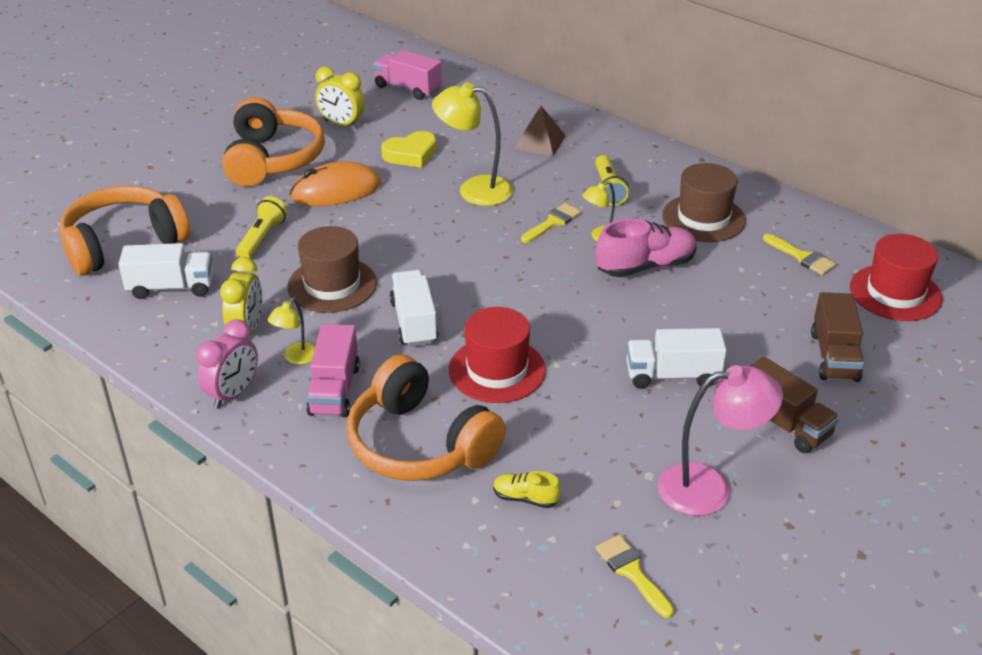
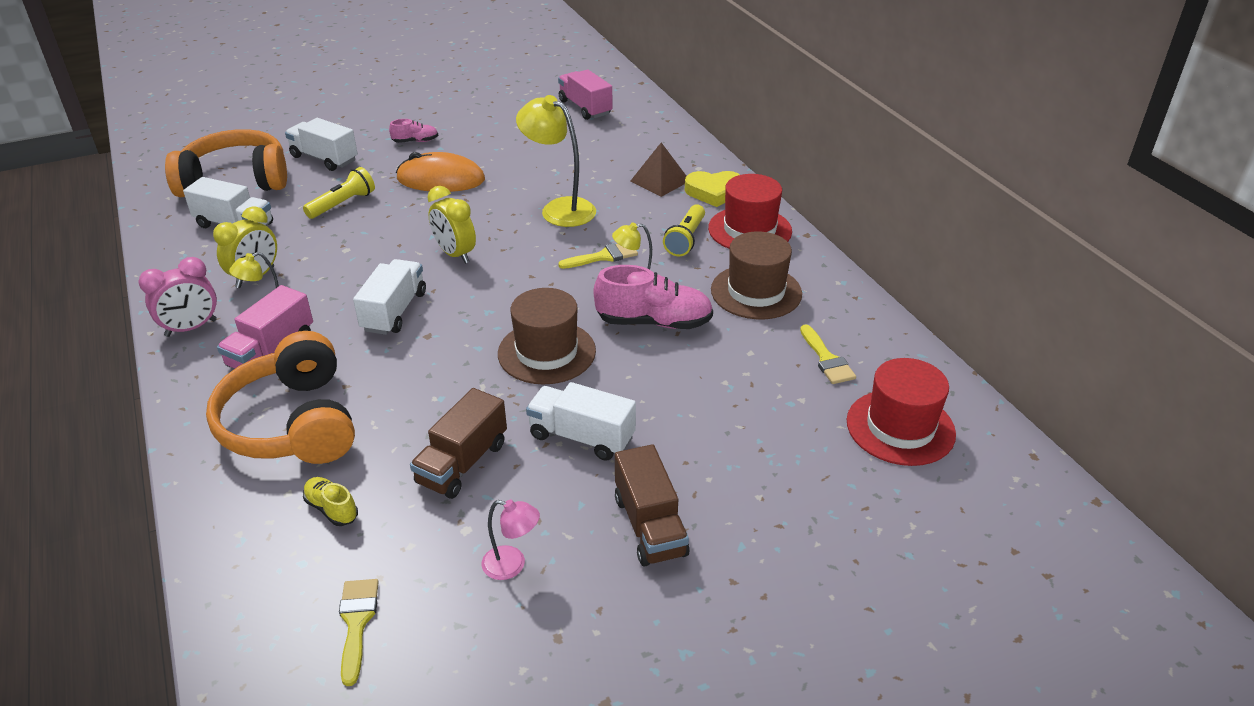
camera: 25 degrees right, 0 degrees up
(196, 199) = (324, 159): none -> white truck
(273, 159) = (415, 141): orange headphones -> pink shoe
(332, 285) = (359, 259): brown hat -> brown hat (546, 352)
(342, 124) = (500, 125): yellow clock -> yellow clock (455, 254)
(411, 154) = (533, 164): yellow heart -> yellow heart (714, 192)
(497, 370) = (423, 378): red hat -> red hat (749, 230)
(709, 488) = (512, 565): pink lamp -> pink lamp, size x0.53
(834, 356) = (770, 473): brown truck -> brown truck (462, 463)

